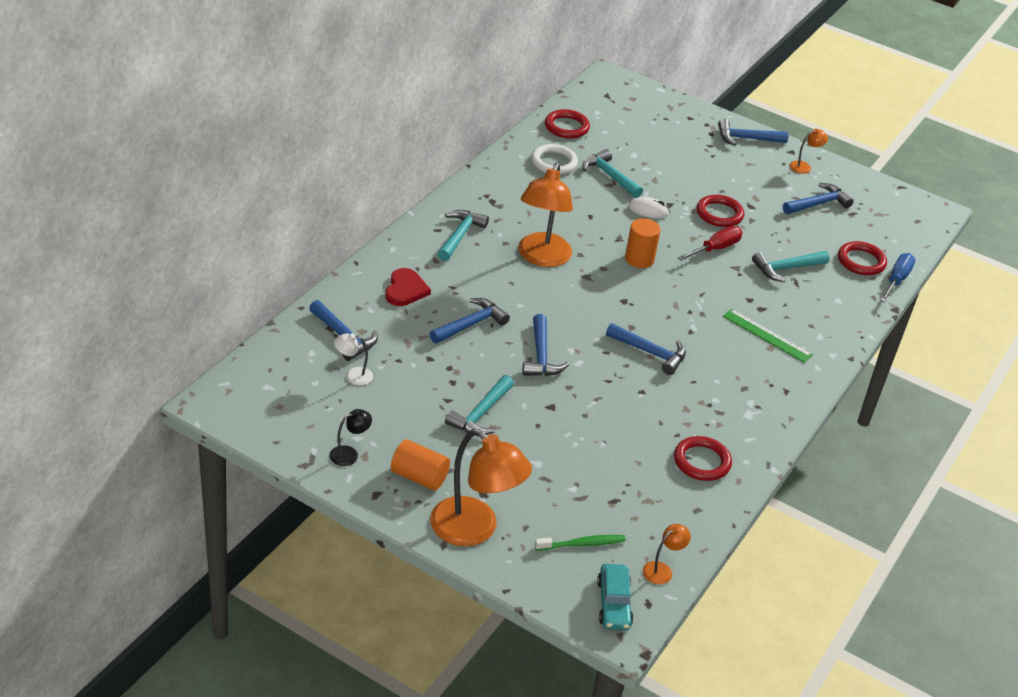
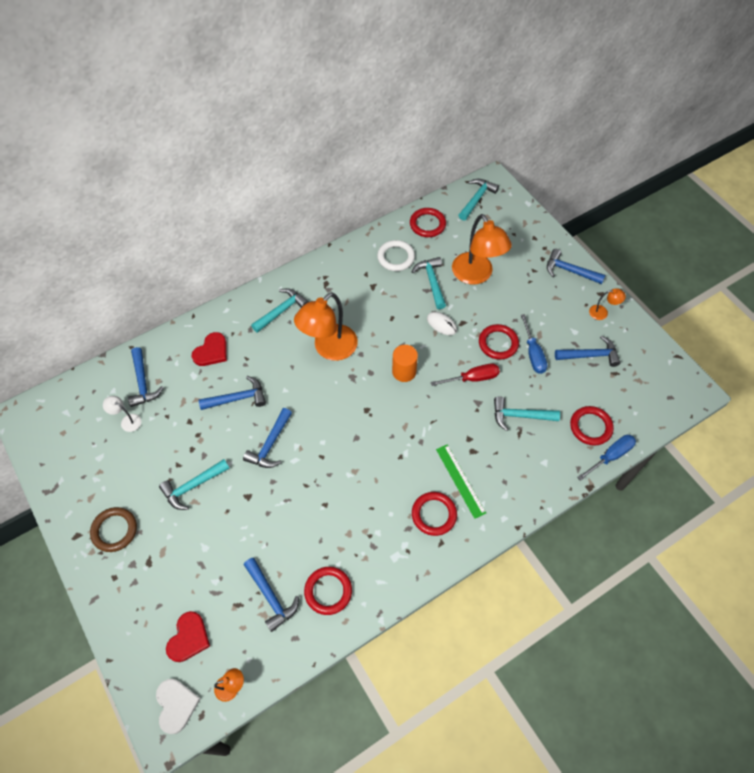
camera: 30 degrees right, 20 degrees up
(349, 454) = (81, 492): black lamp -> none
(419, 477) = (114, 530): orange cylinder -> brown ring
(474, 530) = (122, 594): orange lamp -> orange lamp (476, 275)
(582, 544) = (188, 638): green toothbrush -> red heart
(603, 95) = (476, 199): none -> turquoise hammer
(613, 603) = (176, 705): turquoise car -> white heart
(650, 353) = (355, 468): blue hammer -> blue hammer (271, 597)
(761, 215) = (533, 354): none -> blue screwdriver
(761, 370) = (434, 514): none -> red ring

